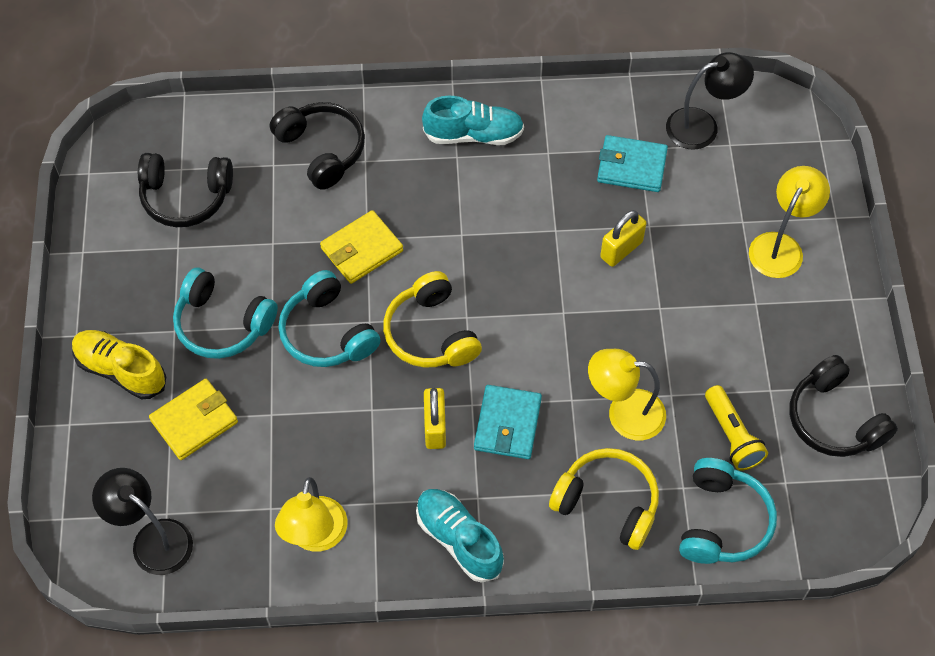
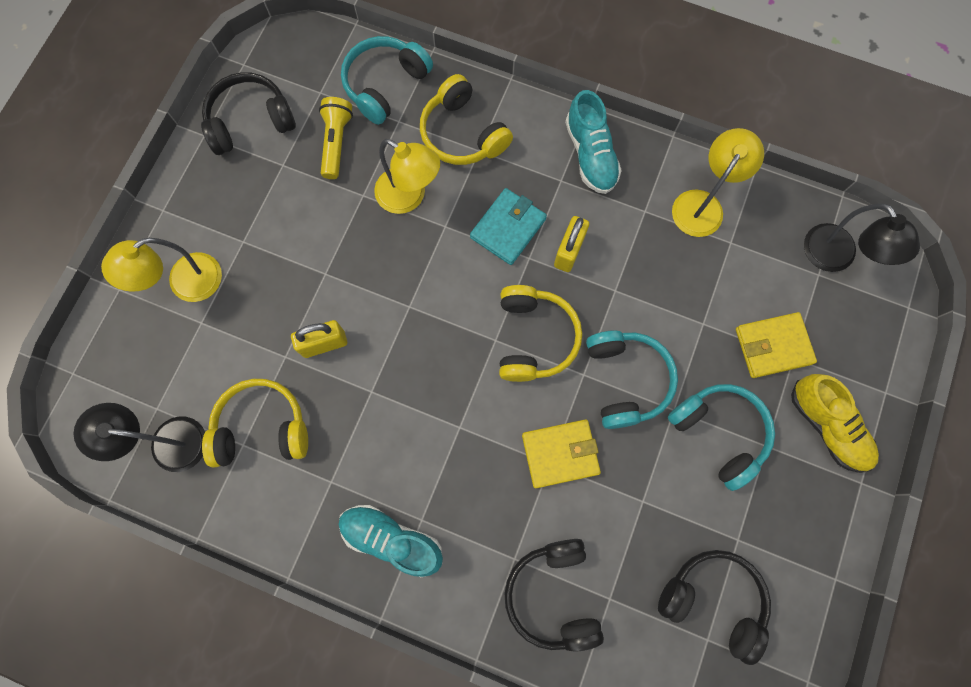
camera: 155 degrees left, 15 degrees up
(631, 166) = (262, 428): turquoise wallet -> yellow headphones
(834, 419) = (250, 121): black headphones -> black headphones turned 105 degrees counterclockwise

